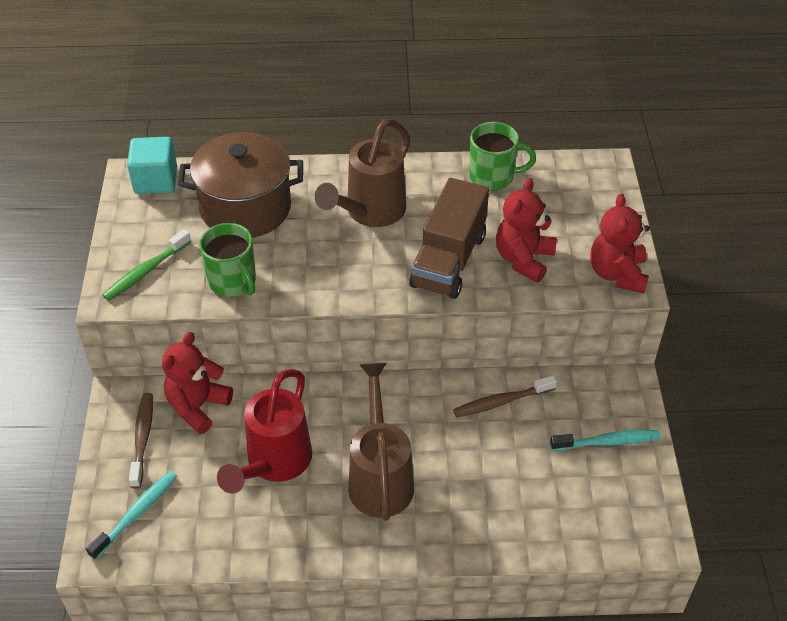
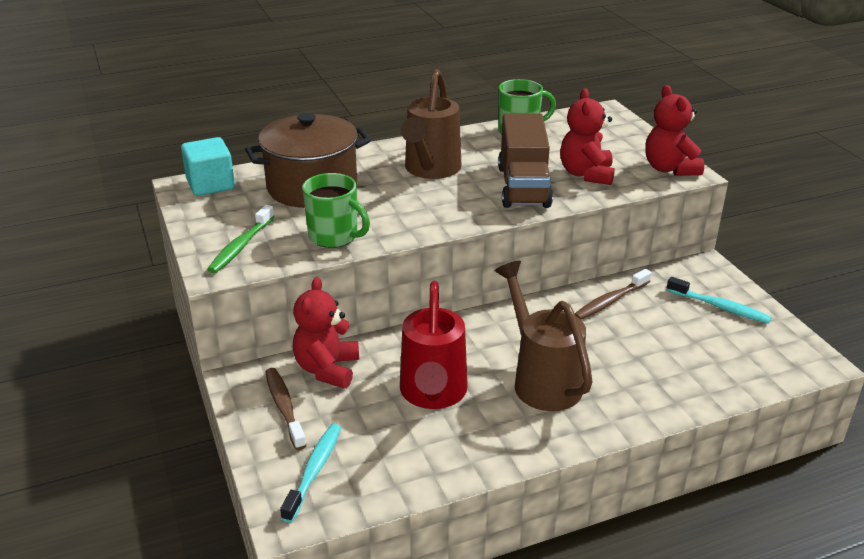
camera: 20 degrees left, 15 degrees down
(608, 442) = (720, 307): turquoise toothbrush -> turquoise toothbrush turned 60 degrees clockwise

